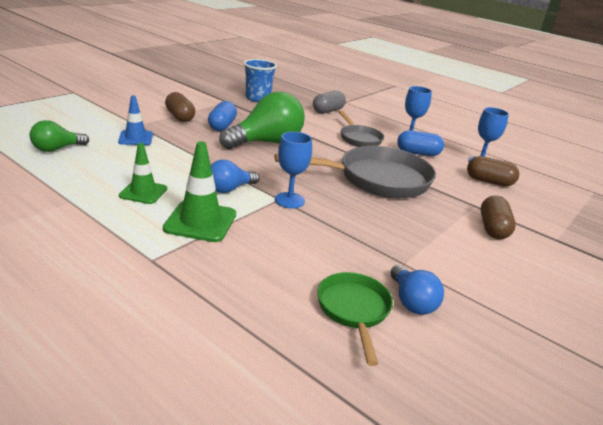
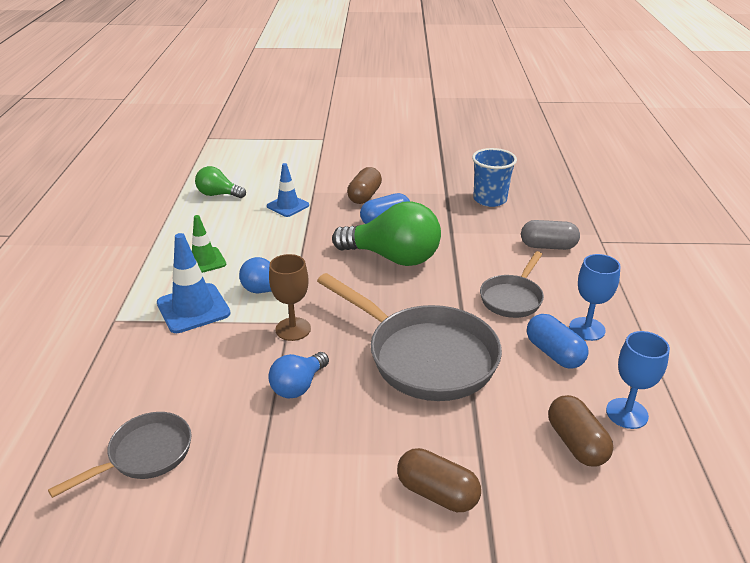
camera: 55 degrees right, 5 degrees up
(200, 221) = (193, 308): green traffic cone -> blue traffic cone
(289, 200) = (293, 329): blue goblet -> brown goblet
(354, 310) = (145, 455): green pan -> grey pan
(411, 302) = (196, 486): blue light bulb -> blue light bulb (298, 386)
(493, 228) = (437, 493): brown capsule -> brown capsule turned 60 degrees clockwise

